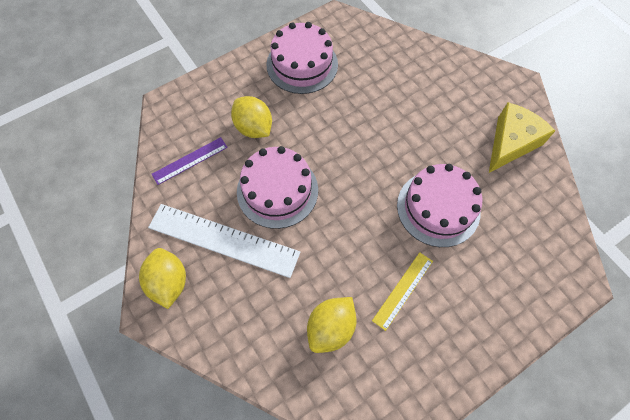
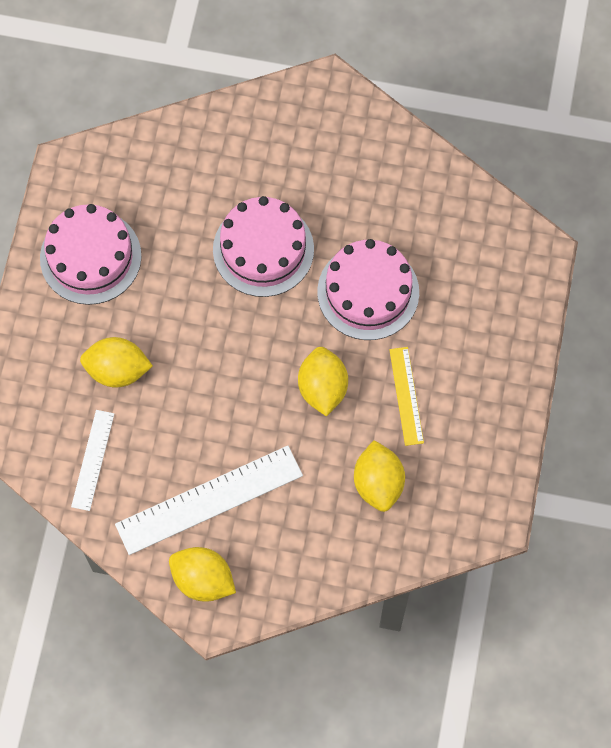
camera: 45 degrees left, 5 degrees up
(190, 161) = (93, 460): purple ruler -> white ruler
(277, 190) = (208, 410): pink cake -> pink cake (263, 249)
(355, 238) = (322, 388): none -> yellow lemon
(511, 143) = (375, 163): yellow cheese -> none

